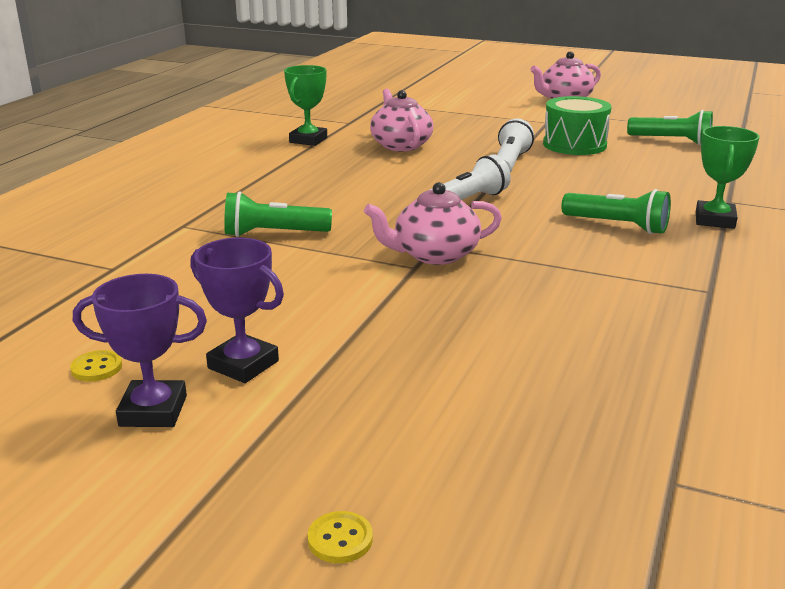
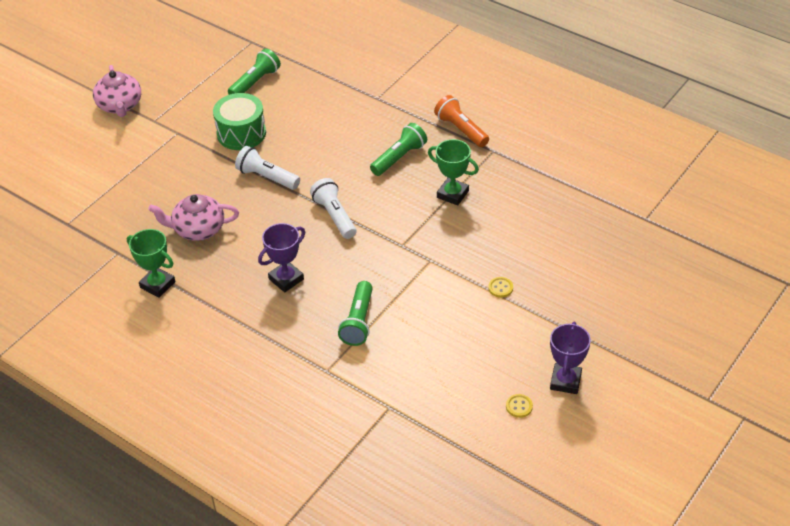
camera: 75 degrees left, 20 degrees up
(243, 365) = (528, 345): purple trophy -> purple trophy (286, 279)
(340, 539) = (666, 322): yellow button -> yellow button (500, 288)
(434, 255) = (416, 248): pink teapot -> none
(714, 220) = (404, 115): green trophy -> green trophy (452, 194)
(730, 261) = (461, 130): none -> orange flashlight

